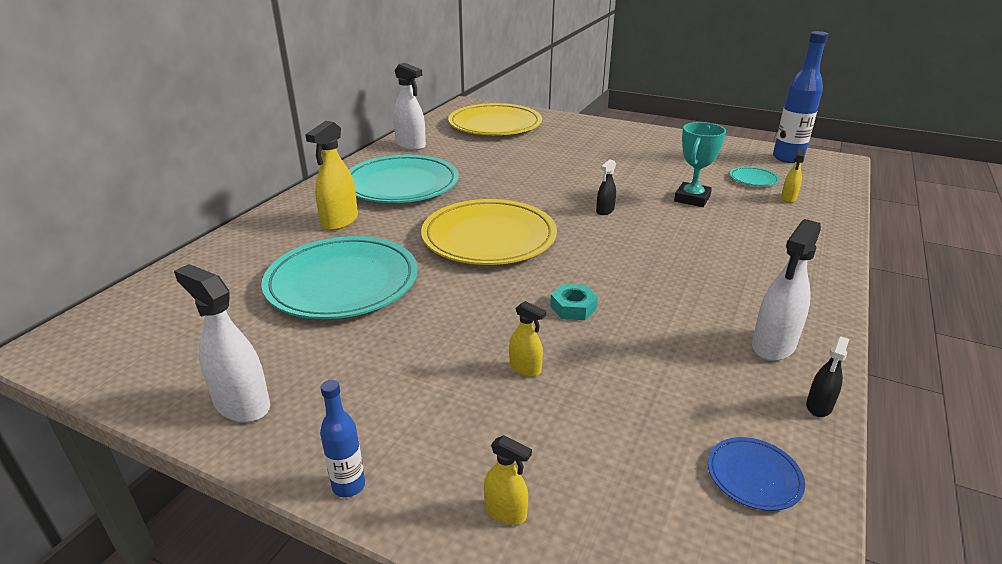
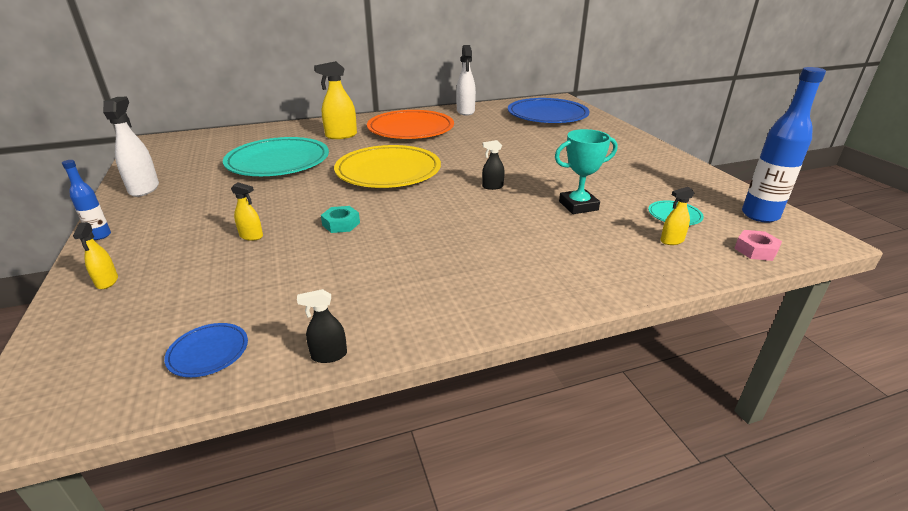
camera: 45 degrees right, 0 degrees up
(401, 185) = (411, 129): turquoise plate -> orange plate
(495, 125) = (547, 115): yellow plate -> blue plate
(525, 368) = (251, 236): yellow spray bottle -> yellow spray bottle turned 60 degrees counterclockwise
(773, 345) = (394, 309): white spray bottle -> none
(831, 183) = (755, 250): none -> pink nut

